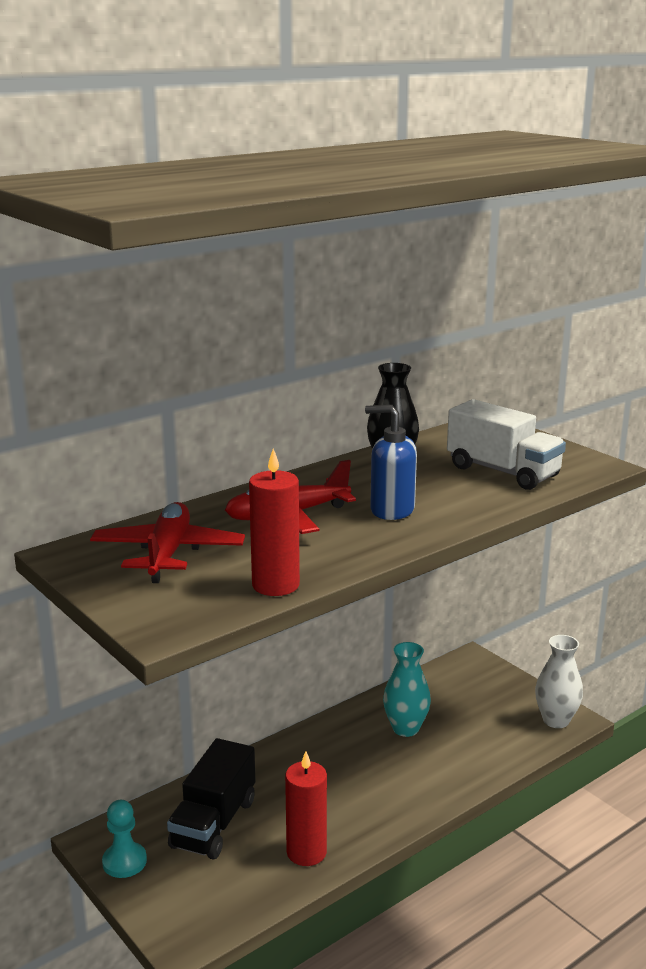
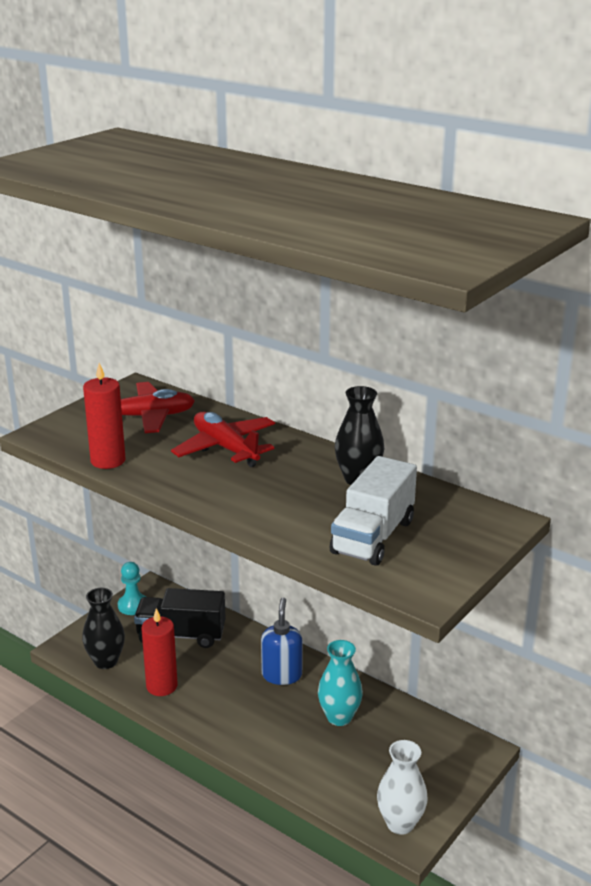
camera: 75 degrees right, 5 degrees up
(234, 900) = (106, 661): none -> black vase
(391, 510) = (255, 490): blue soap dispenser -> blue soap dispenser (282, 675)

